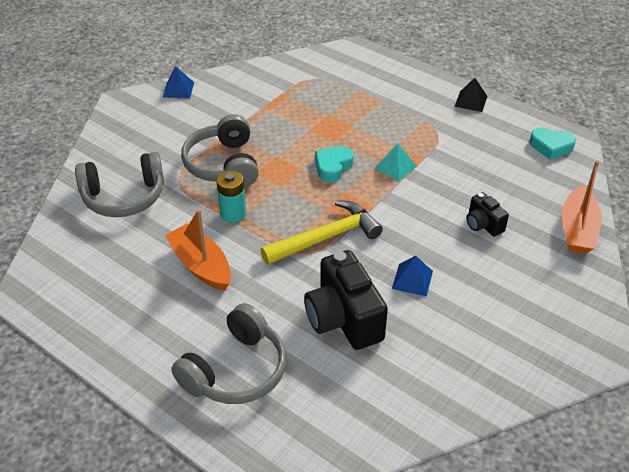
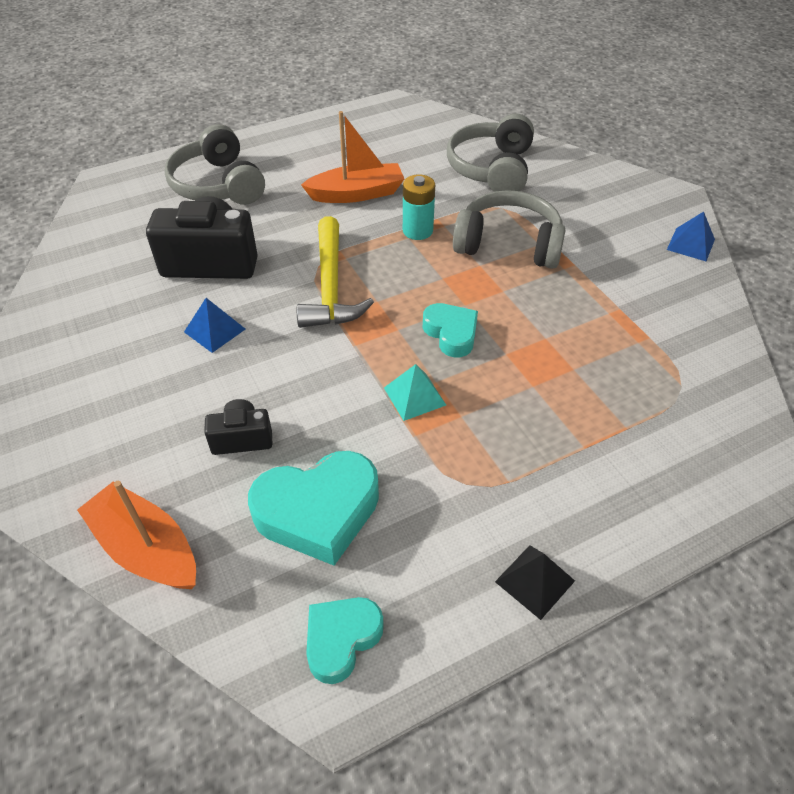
camera: 115 degrees right, 5 degrees up
(499, 176) = (318, 512): none -> turquoise heart

